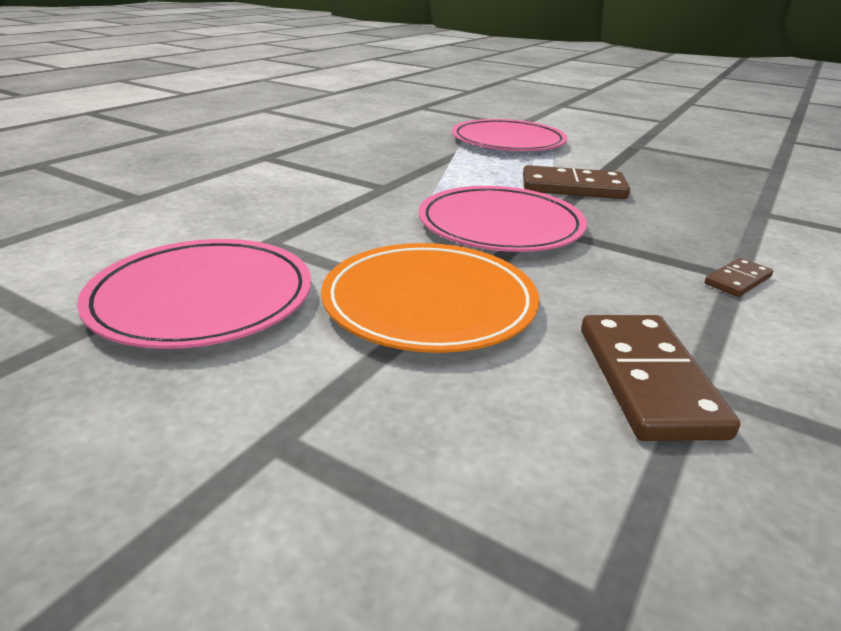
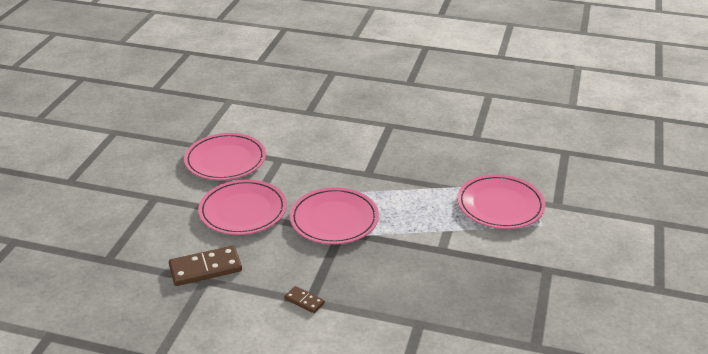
camera: 75 degrees right, 5 degrees up
(429, 303) = (243, 211): orange plate -> pink plate
(573, 188) = (414, 241): brown domino -> none

